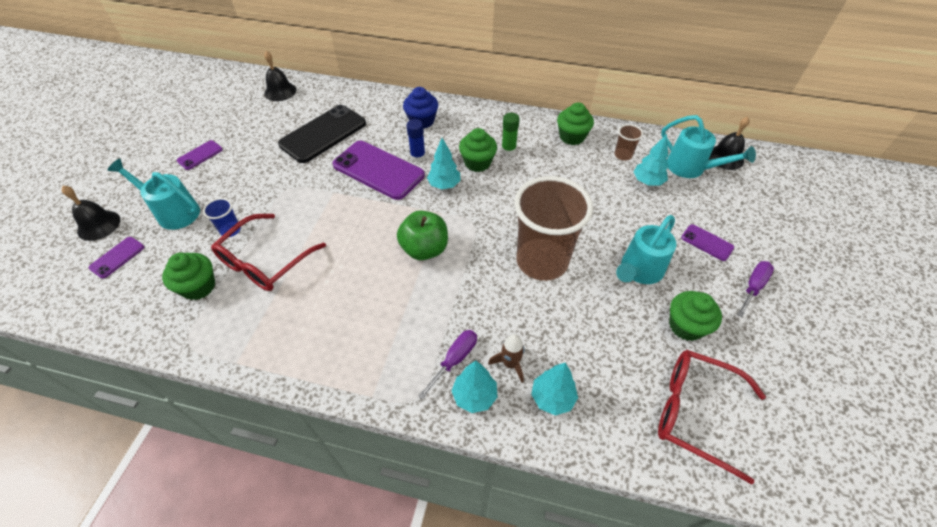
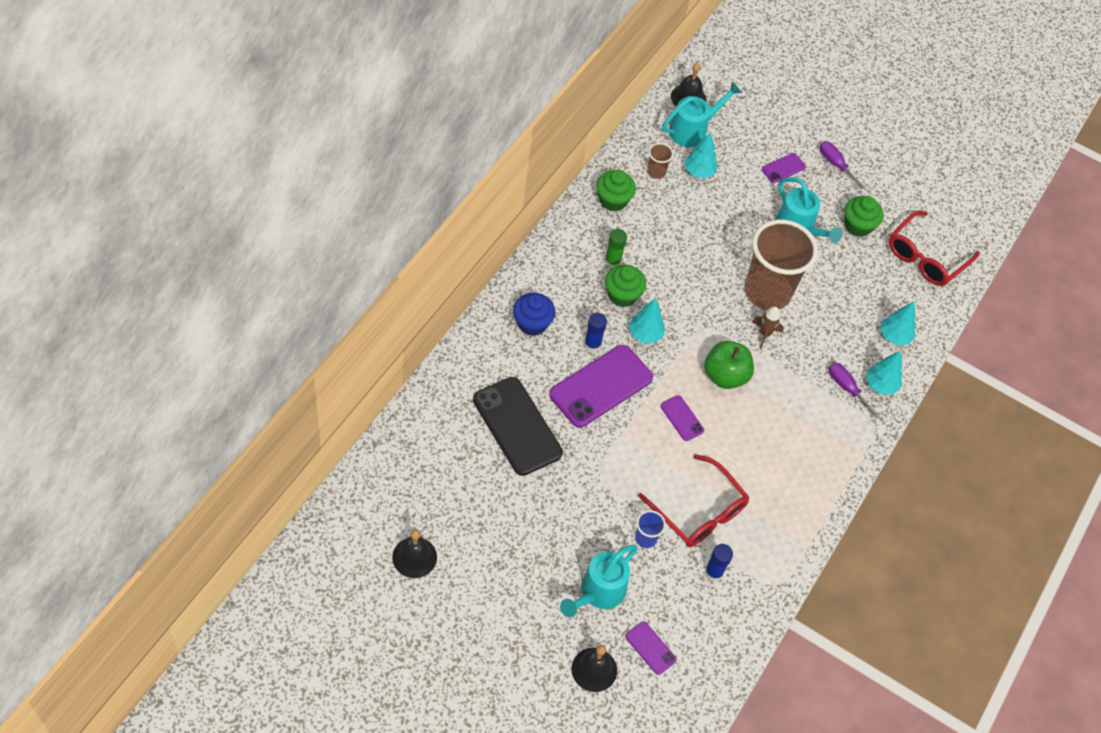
camera: 80 degrees left, 5 degrees up
(199, 287) = (713, 572): green cupcake -> blue glue stick
(200, 155) = (507, 561): purple phone -> purple phone (682, 418)
(280, 91) = (407, 459): black bell -> black bell (414, 557)
(510, 364) = (860, 352): brown rocket -> brown rocket (765, 334)

